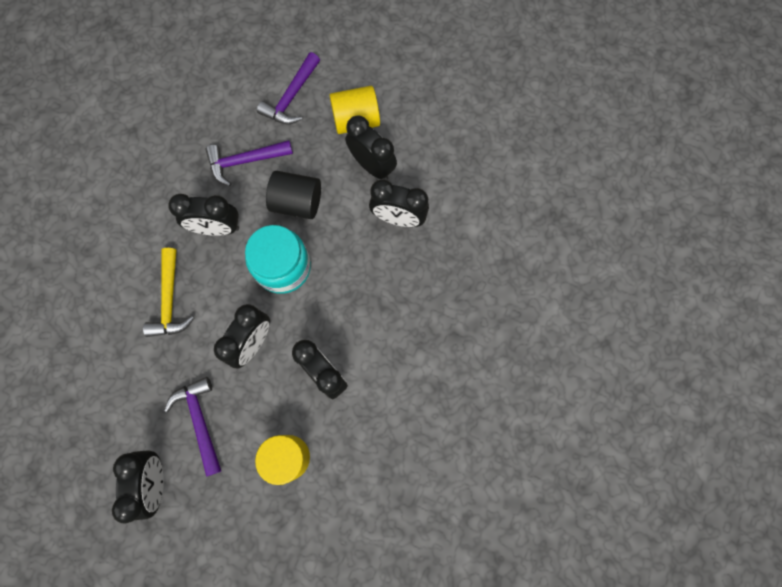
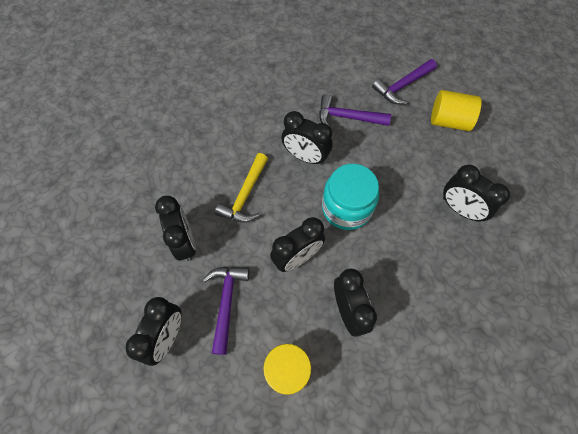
camera: 25 degrees right, 10 degrees down
(297, 202) = (377, 163): black cylinder -> none
(372, 165) = (451, 159): black clock -> black clock (185, 242)

